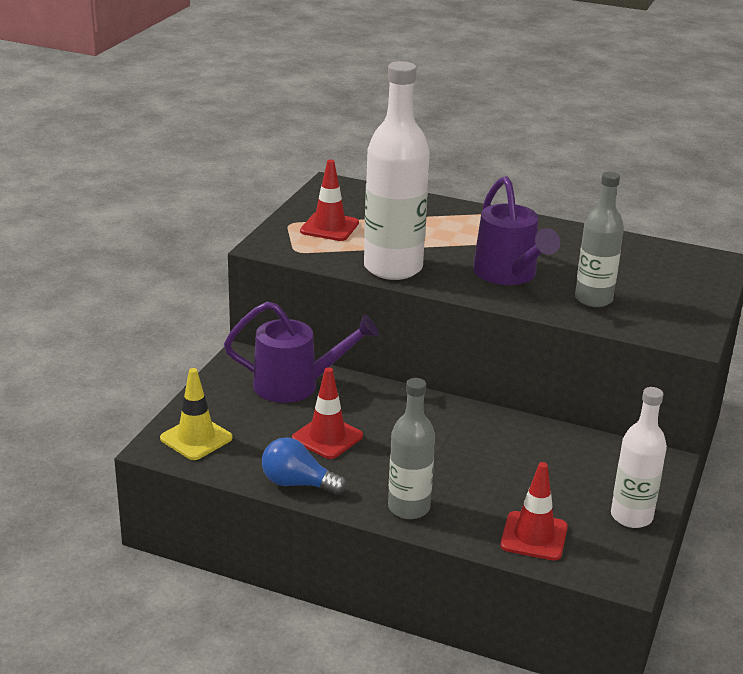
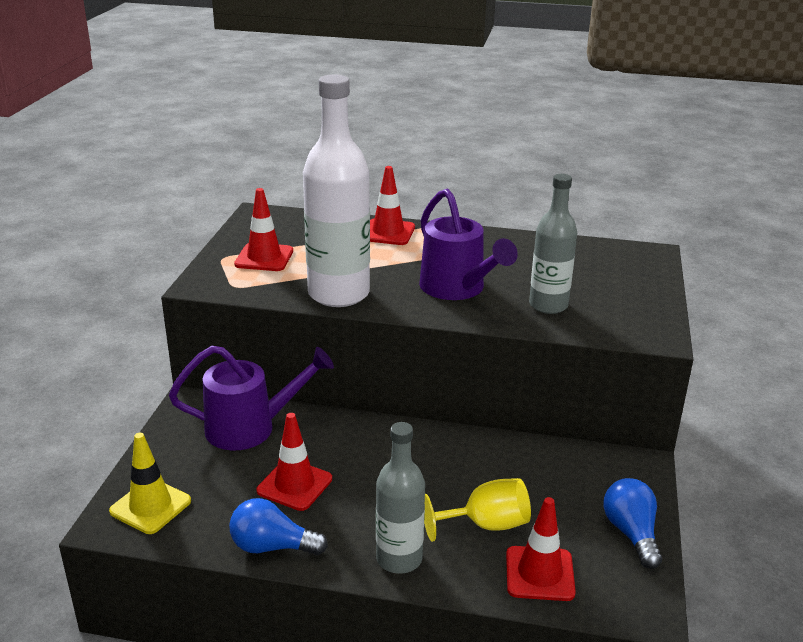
camera: 10 degrees left, 0 degrees up
(456, 215) = (388, 232): none -> red traffic cone
(495, 492) = (485, 525): none -> yellow goblet
(631, 516) = (631, 533): white bottle -> blue light bulb

